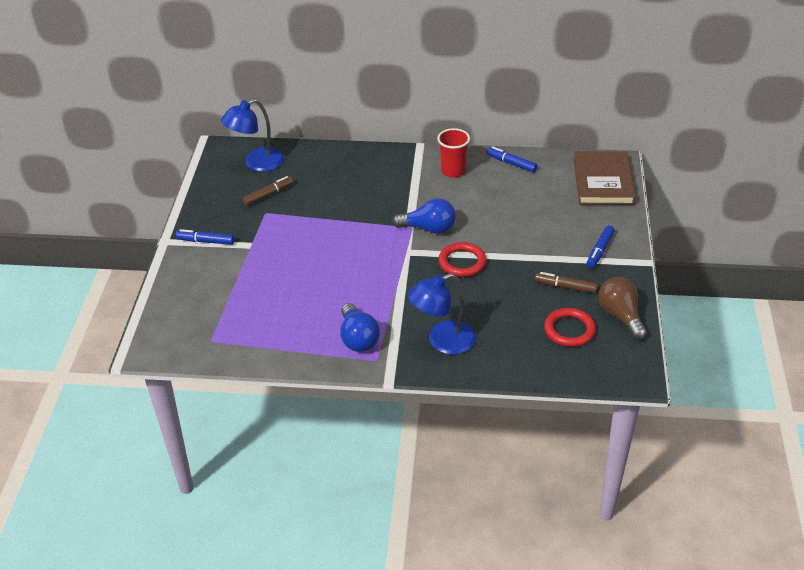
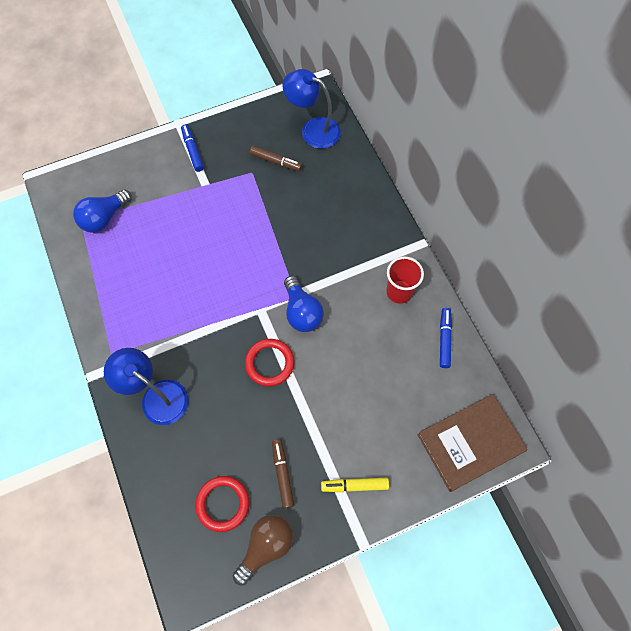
camera: 60 degrees right, 25 degrees up
(358, 338) = (130, 326): blue light bulb -> blue light bulb (104, 218)
(600, 250) = (354, 485): blue marker -> yellow marker

